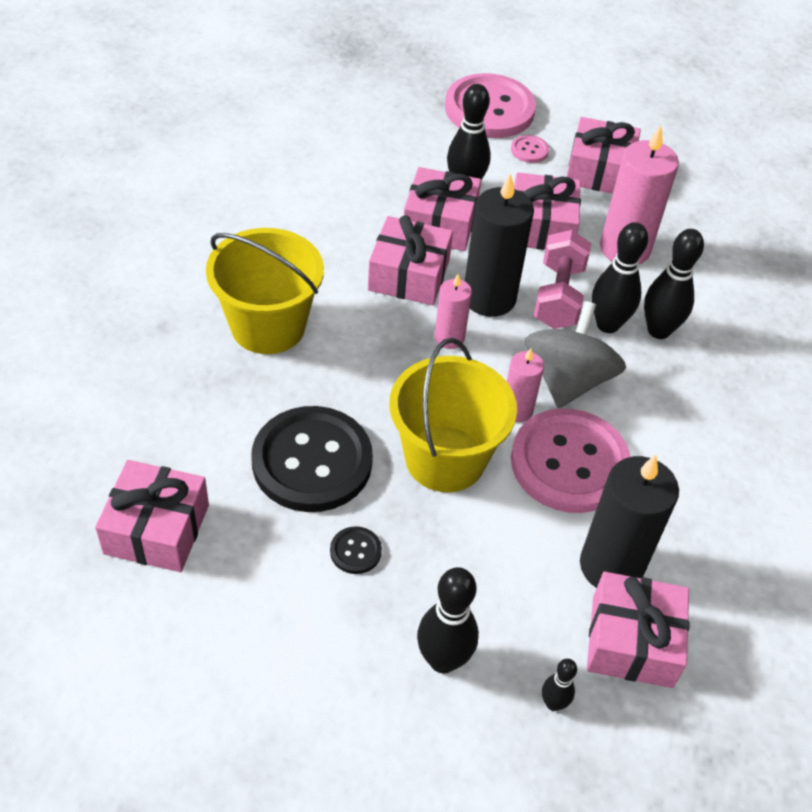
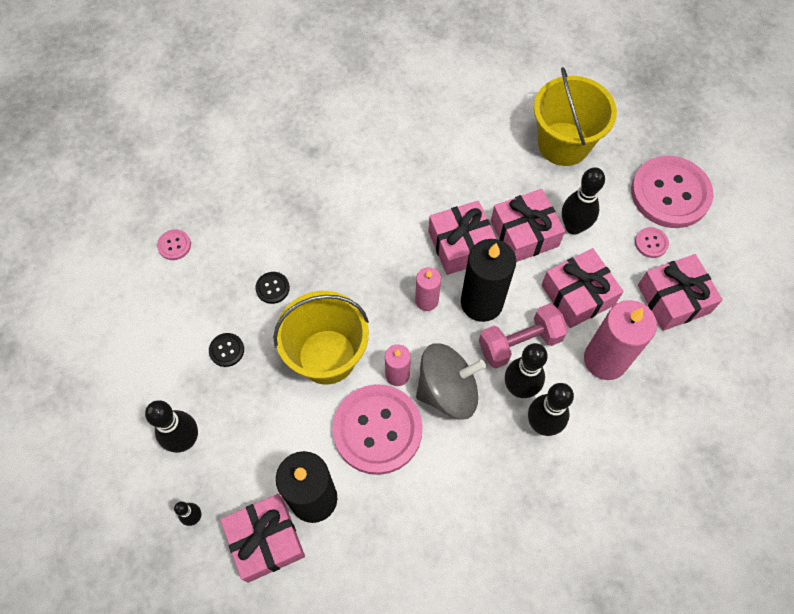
camera: 60 degrees right, 15 degrees up
(157, 529) = (174, 245): pink gift -> pink button
(268, 326) = (355, 199): yellow bucket -> yellow bucket (563, 144)
(312, 461) = (272, 288): black button -> black button, size x0.41

